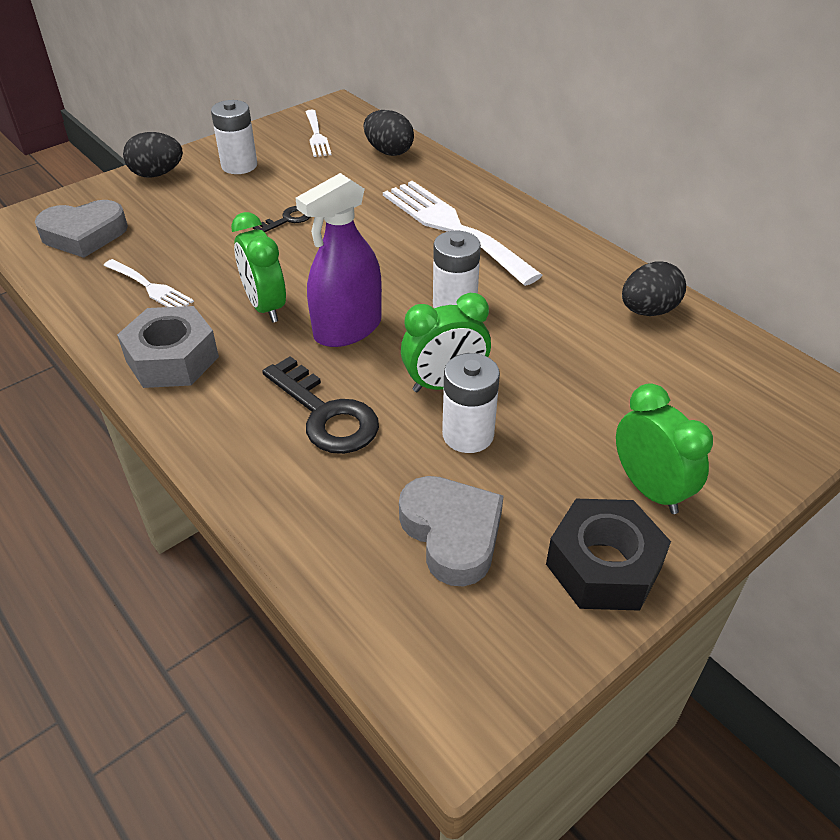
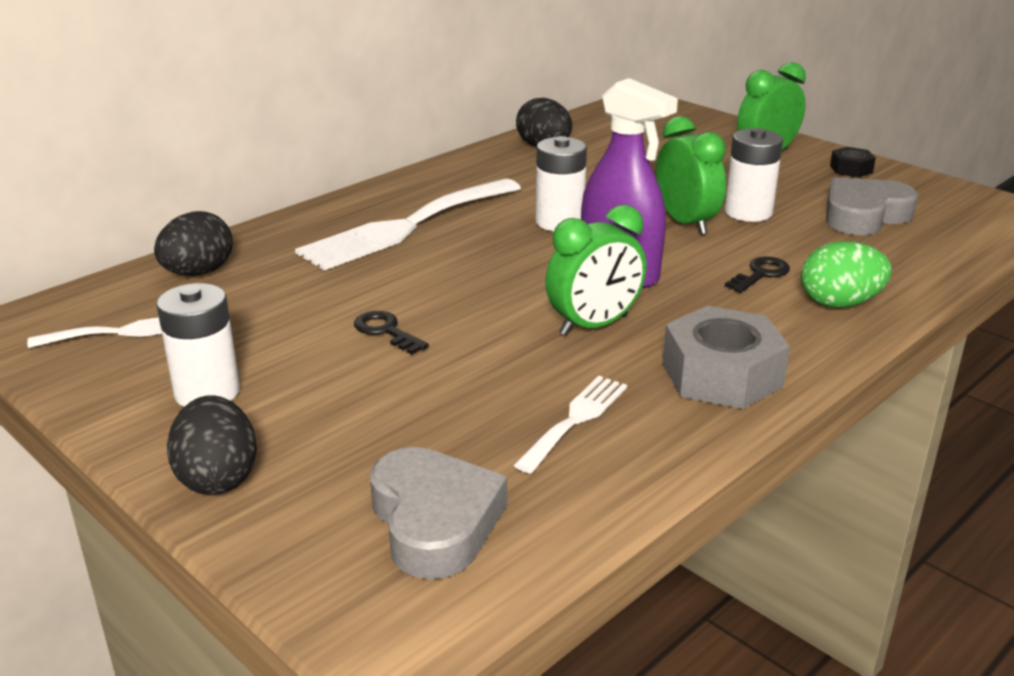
camera: 95 degrees left, 15 degrees down
(256, 454) = (839, 303): none -> green egg
(325, 414) = (760, 274): black key -> black key, size x0.53
(603, 565) = (851, 169): black nut -> black nut, size x0.50

